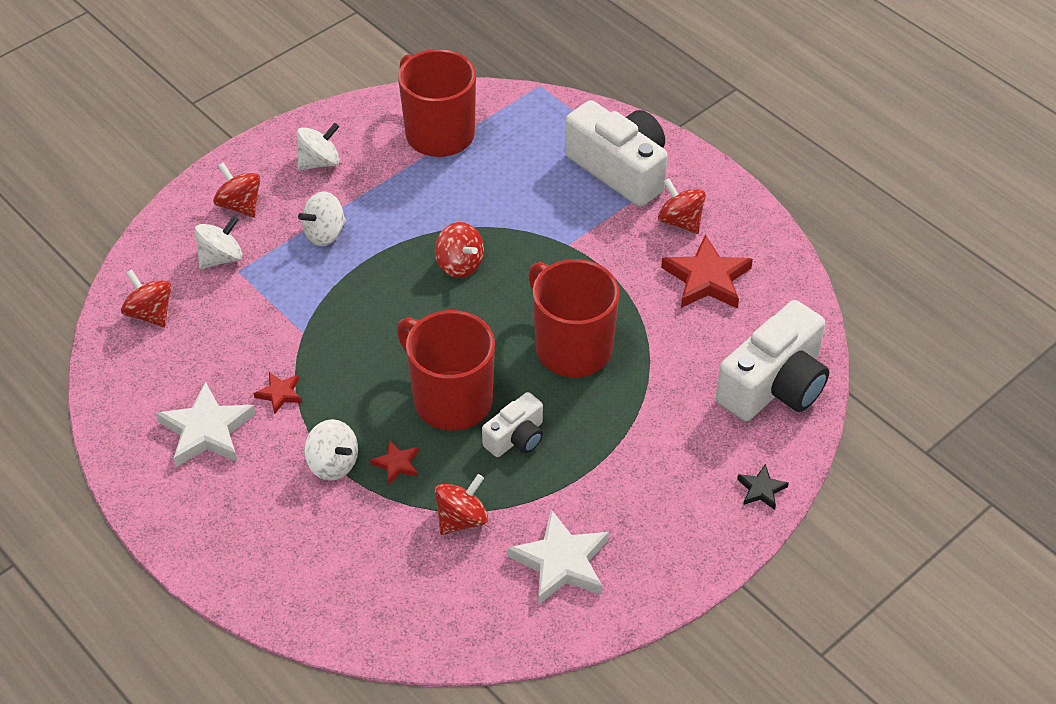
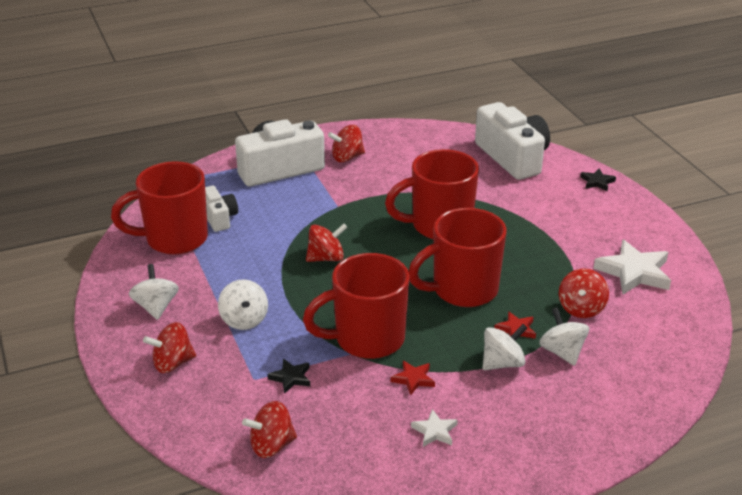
camera: 70 degrees left, 15 degrees down
(207, 430) = (435, 431): white star -> white star, size x0.51
(221, 258) = (231, 387): white spinning top -> white spinning top (562, 352)
(249, 297) = (291, 378): none -> black star
(330, 339) = (367, 339): none -> red mug
(461, 519) = (581, 308): red spinning top -> red spinning top turned 135 degrees counterclockwise
(516, 437) = (513, 268): white camera -> white camera (219, 218)
(707, 279) = (407, 160): red star -> none

